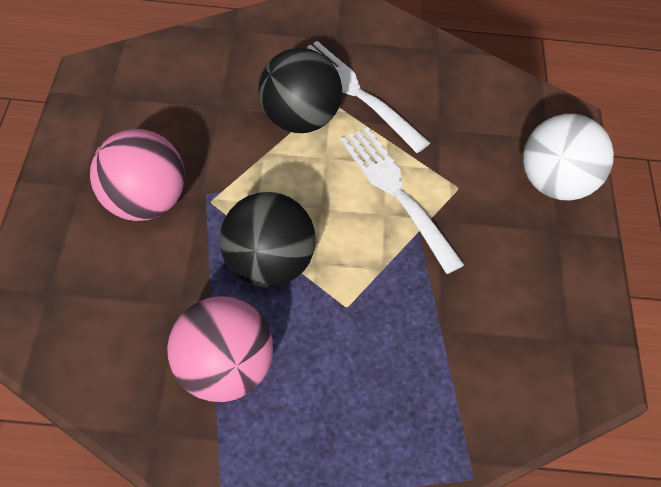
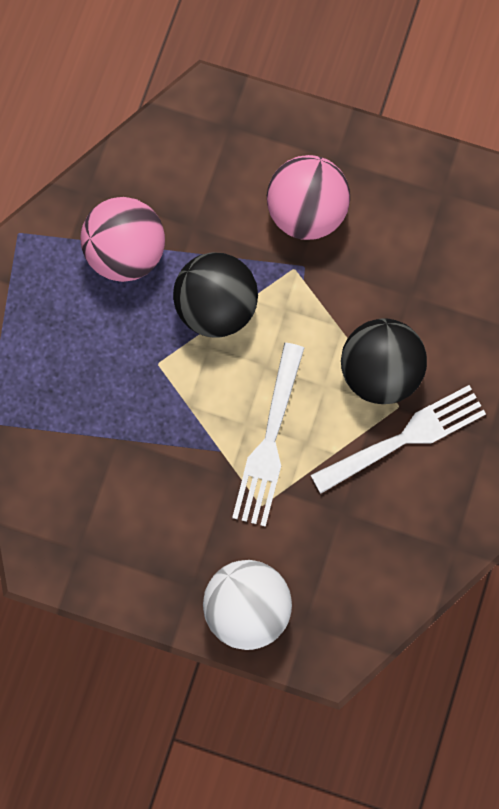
camera: 110 degrees right, 20 degrees up
(396, 191) = (269, 442): white fork -> white fork turned 120 degrees clockwise

